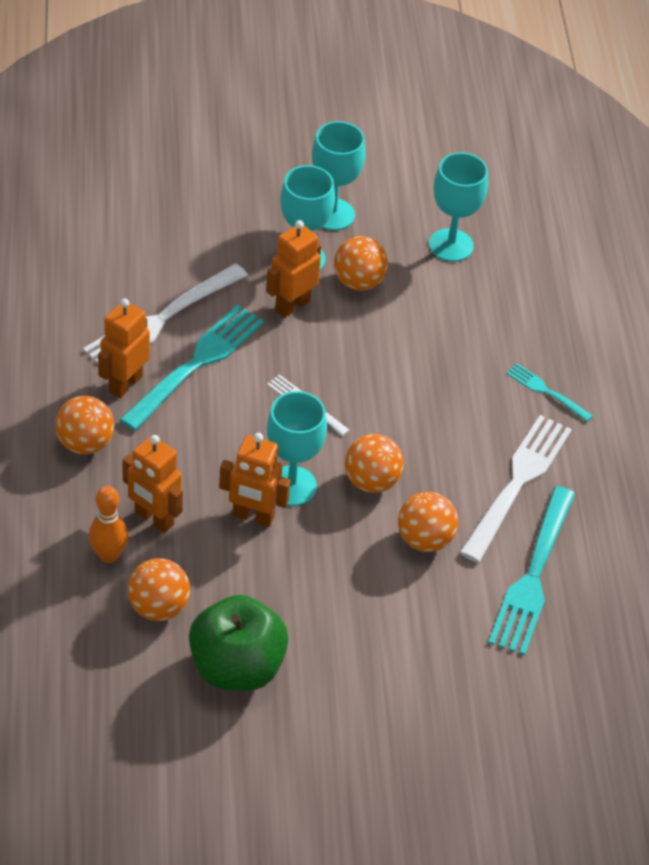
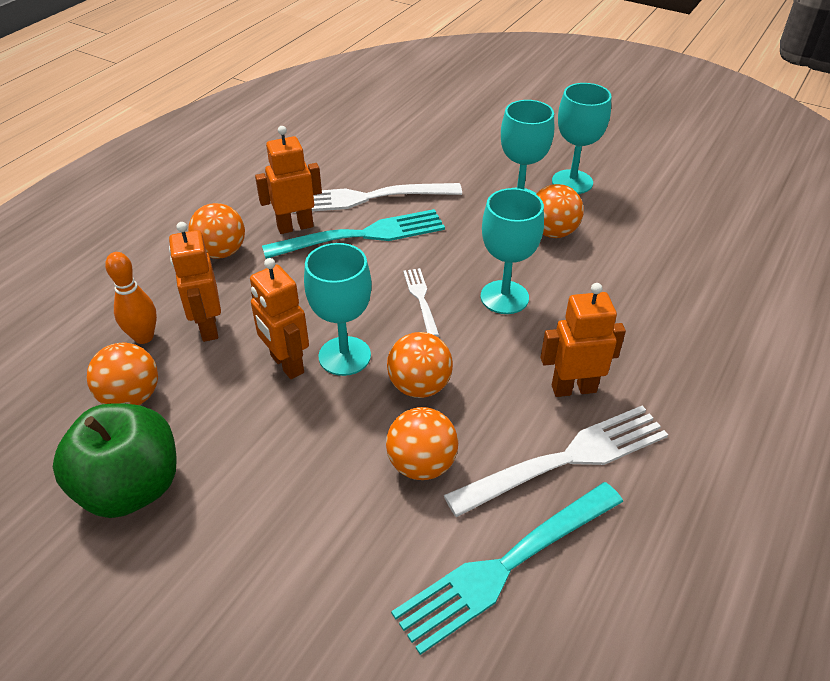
camera: 40 degrees right, 5 degrees down
(292, 305) = (479, 227): orange robot -> orange robot (573, 388)
(451, 245) = (661, 237): turquoise goblet -> turquoise goblet (504, 297)
(546, 391) = (666, 388): turquoise fork -> none

